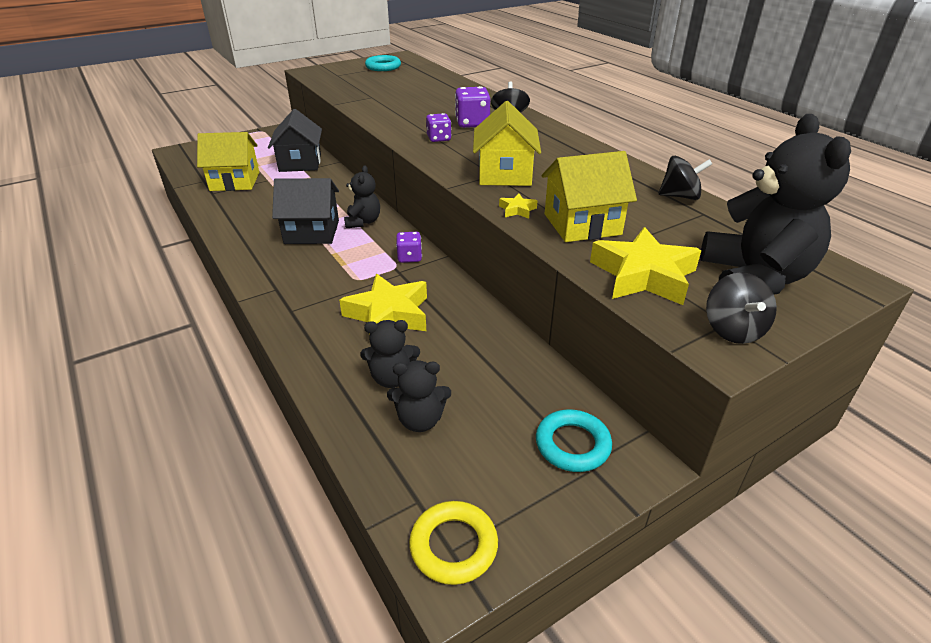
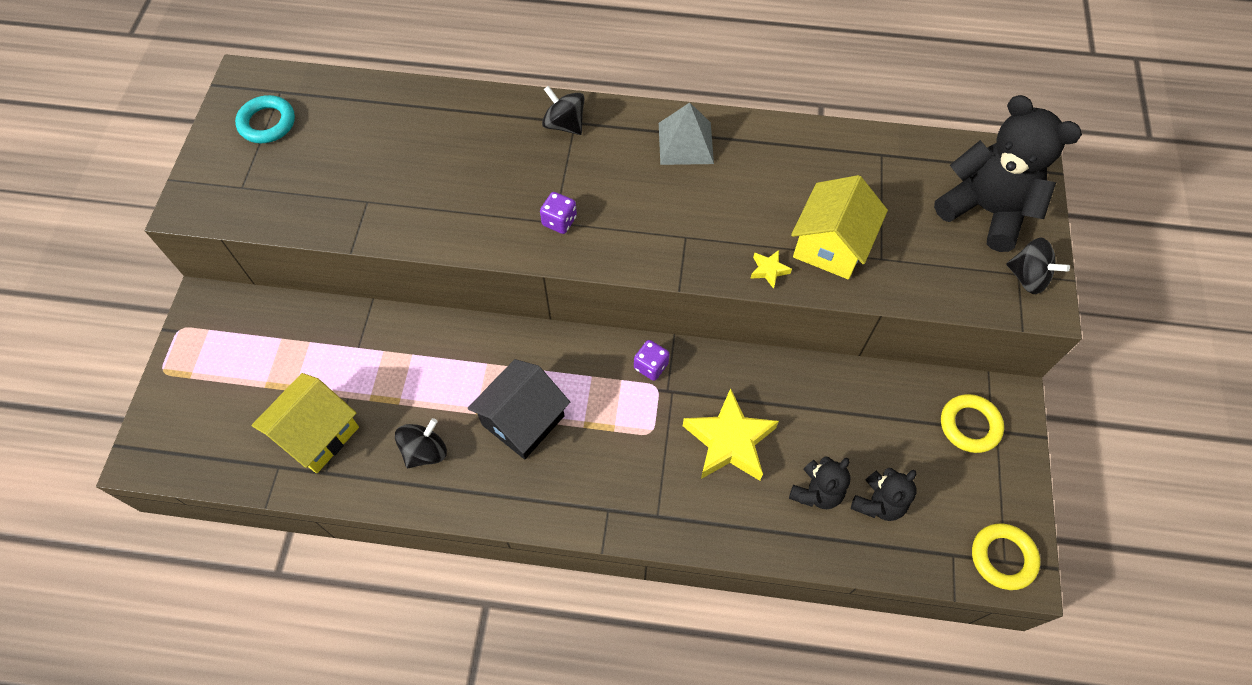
camera: 50 degrees left, 25 degrees up
(300, 163) = (334, 340): black house -> none
(363, 222) = (545, 362): black teddy bear -> none
(472, 123) = (548, 166): purple dice -> none
(504, 174) = (692, 228): yellow house -> none
(565, 149) = (685, 143): none -> grey pyramid
(572, 444) = (969, 425): turquoise ring -> yellow ring
(643, 275) = (932, 270): yellow star -> none
(680, 196) = (844, 143): black spinning top -> black spinning top (425, 451)

